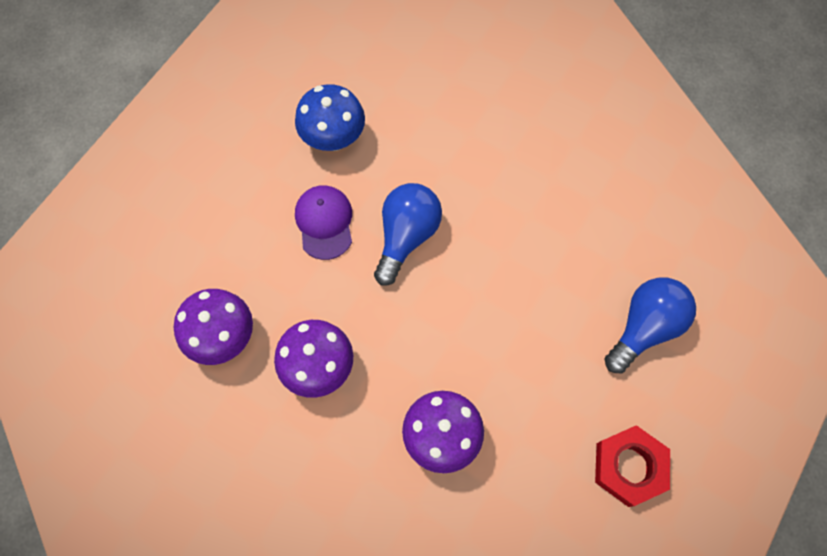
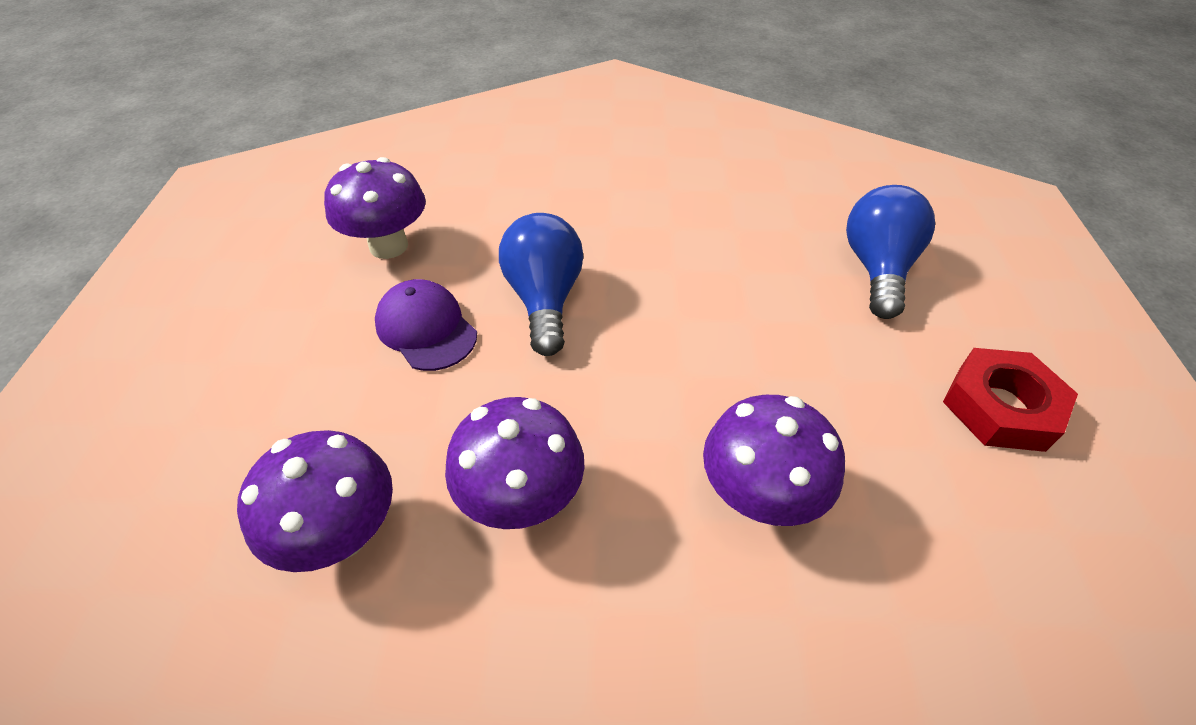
camera: 30 degrees left, 20 degrees down
(333, 138) = (388, 246): blue mushroom -> purple mushroom

